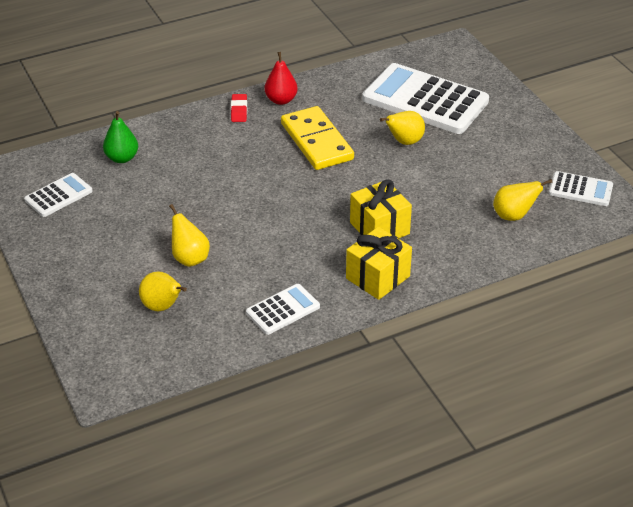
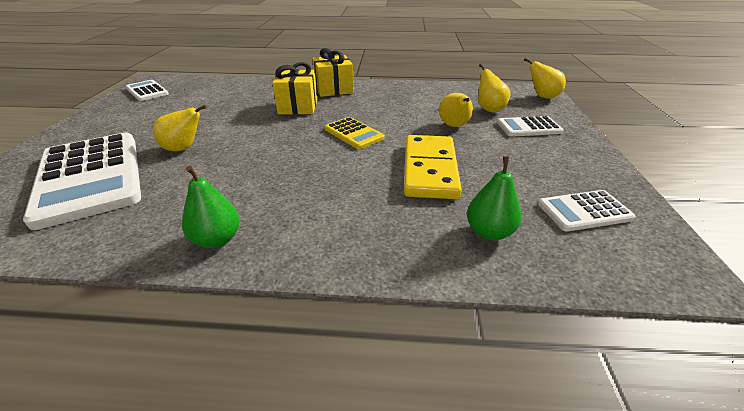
camera: 150 degrees left, 5 degrees down
(239, 111) = (285, 245): red eraser -> none
(281, 100) = (217, 239): red pear -> green pear
(281, 210) = (354, 134): none -> yellow calculator
(283, 310) = (407, 91): white calculator -> white calculator (528, 127)
(317, 141) = (252, 174): yellow domino -> yellow domino (429, 169)
(513, 216) = (209, 91): yellow pear -> yellow pear (542, 96)

